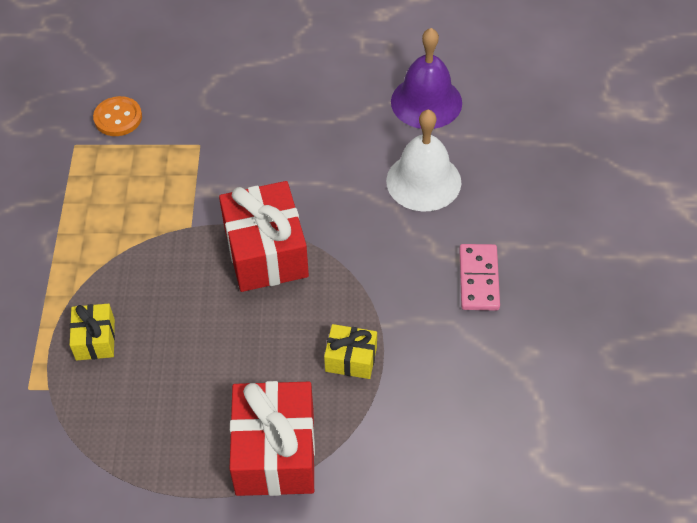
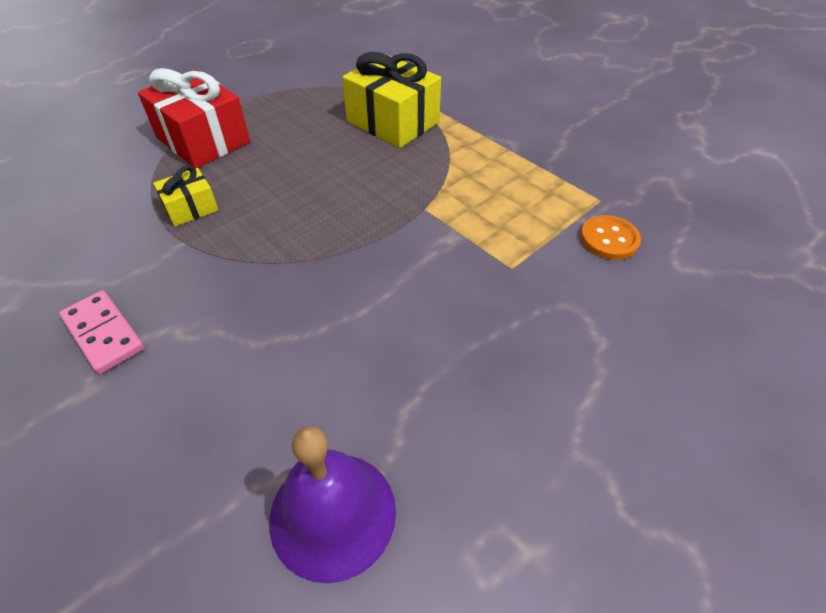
camera: 135 degrees right, 5 degrees down
(95, 339) = (393, 122): yellow gift -> yellow gift, size x1.92
(266, 252) = (340, 229): red gift -> none
(423, 181) = (244, 394): white bell -> none

